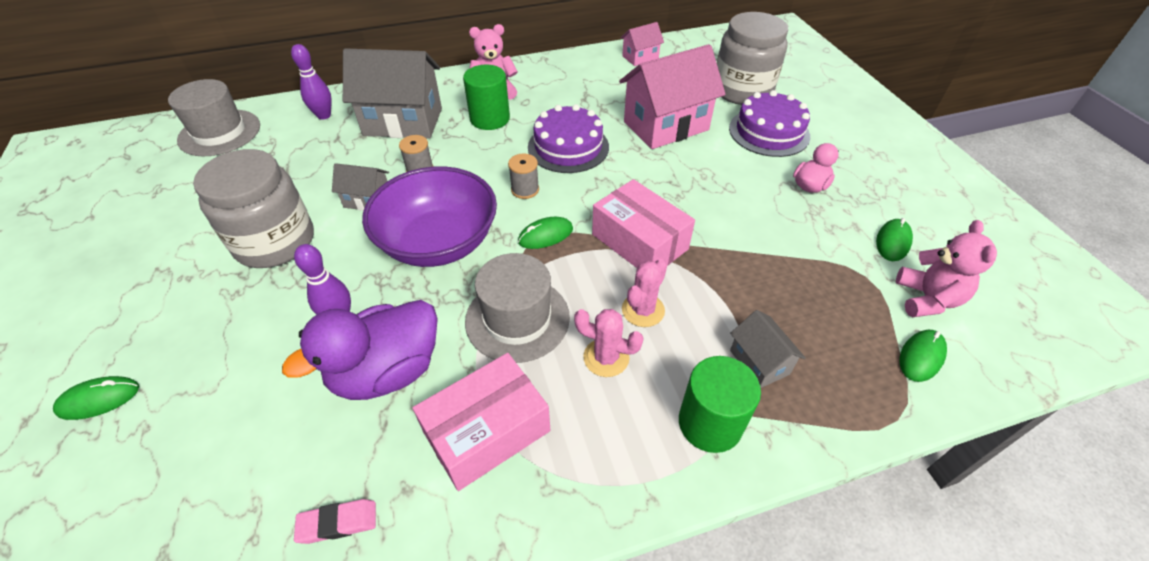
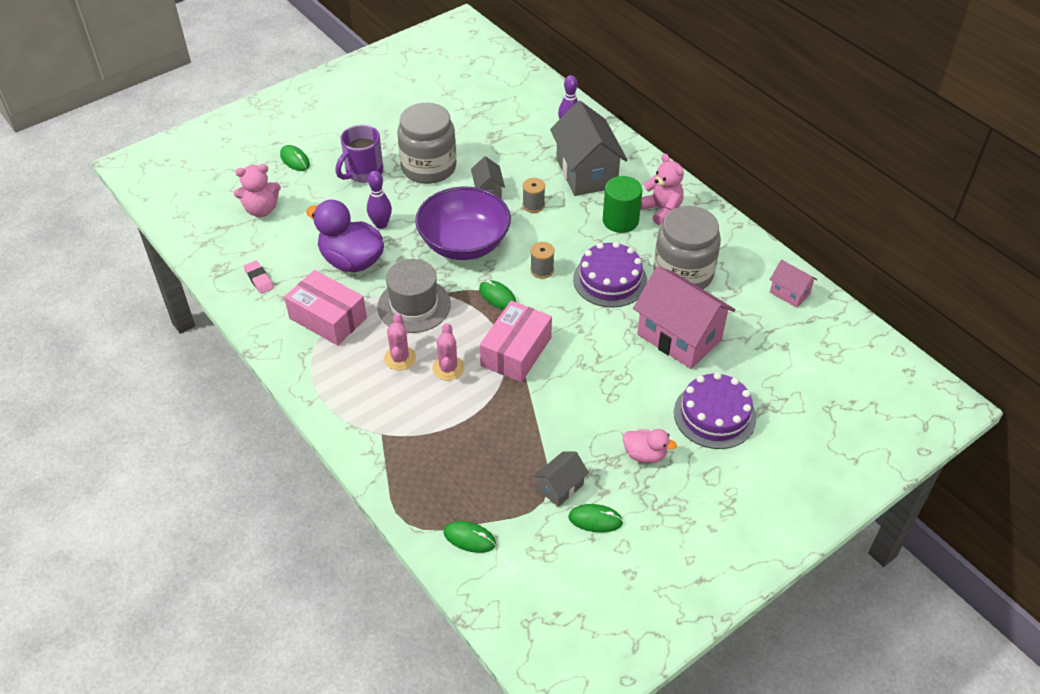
camera: 70 degrees right, 0 degrees up
(217, 314) = (363, 173): none -> purple mug
(219, 133) = (519, 88): grey hat -> none
(643, 310) = (448, 368): pink cactus -> pink cactus turned 75 degrees clockwise
(710, 423) = (369, 420): green cylinder -> none
(742, 90) = (778, 384): grey jar -> grey jar (683, 273)
(759, 362) = (427, 440): grey house -> grey house (560, 487)
(927, 299) = (534, 543): pink teddy bear -> pink teddy bear (261, 210)

